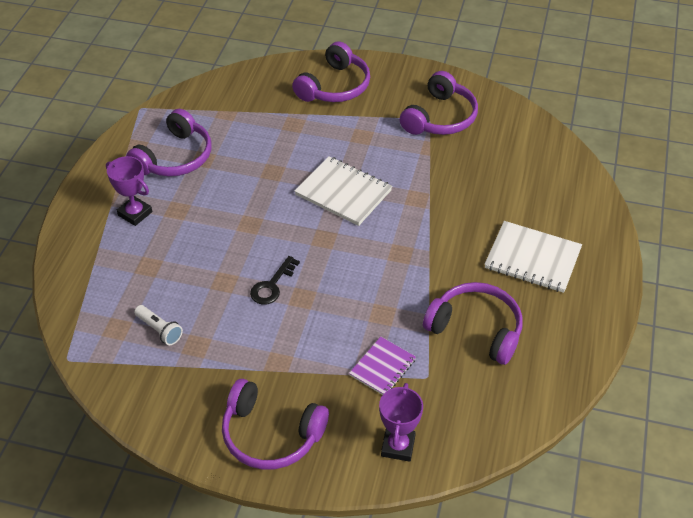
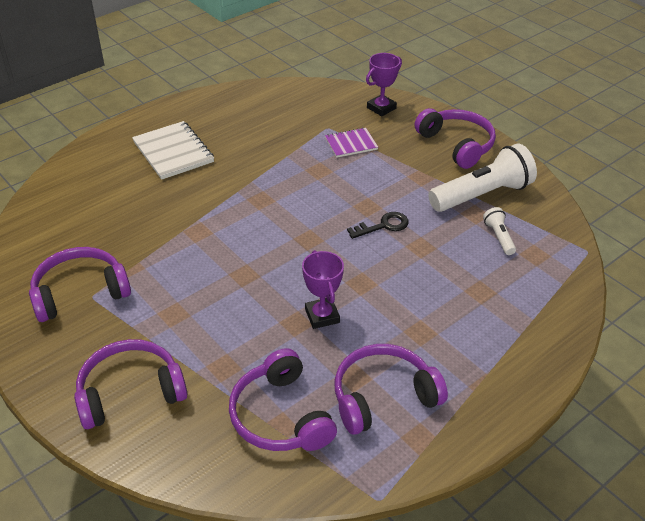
camera: 145 degrees left, 5 degrees down
(135, 213) = (465, 350): purple trophy -> purple trophy (322, 316)
(202, 374) = (482, 195): none -> white flashlight
(343, 192) = (252, 268): white notebook -> none
(476, 329) = (266, 135): purple headphones -> purple headphones (280, 416)

